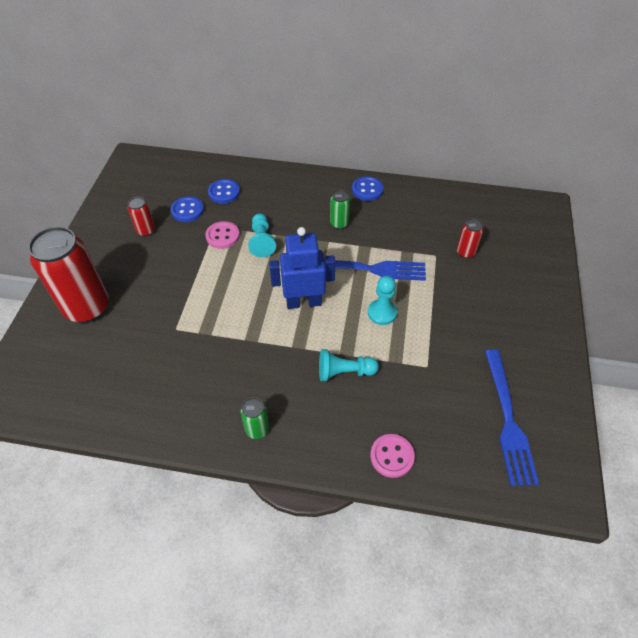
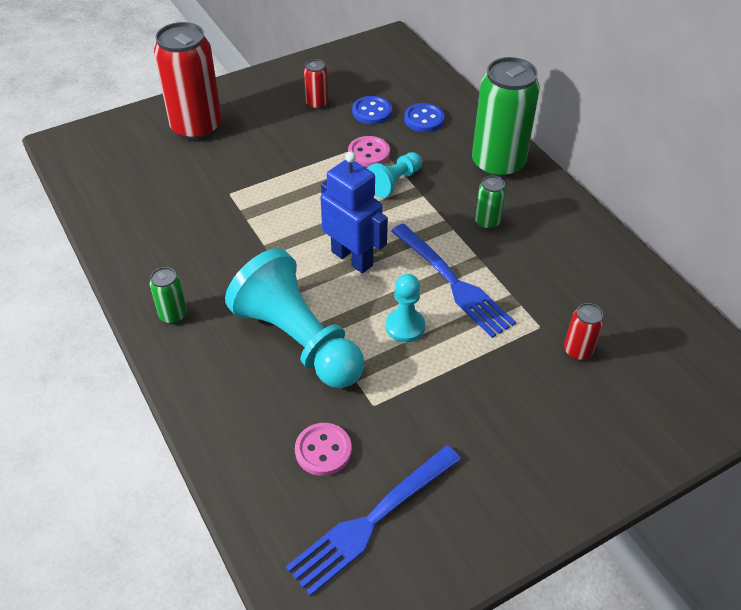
camera: 50 degrees right, 5 degrees down
(299, 188) = (497, 164): none -> green can
(344, 372) = (298, 340): turquoise pawn -> turquoise pawn, size x2.00
(367, 190) = (565, 215): blue button -> none
(392, 456) = (232, 437): pink button -> pink button (323, 450)

